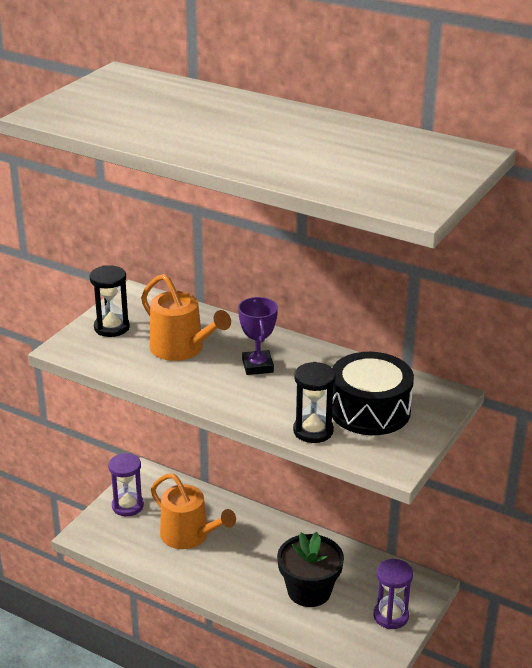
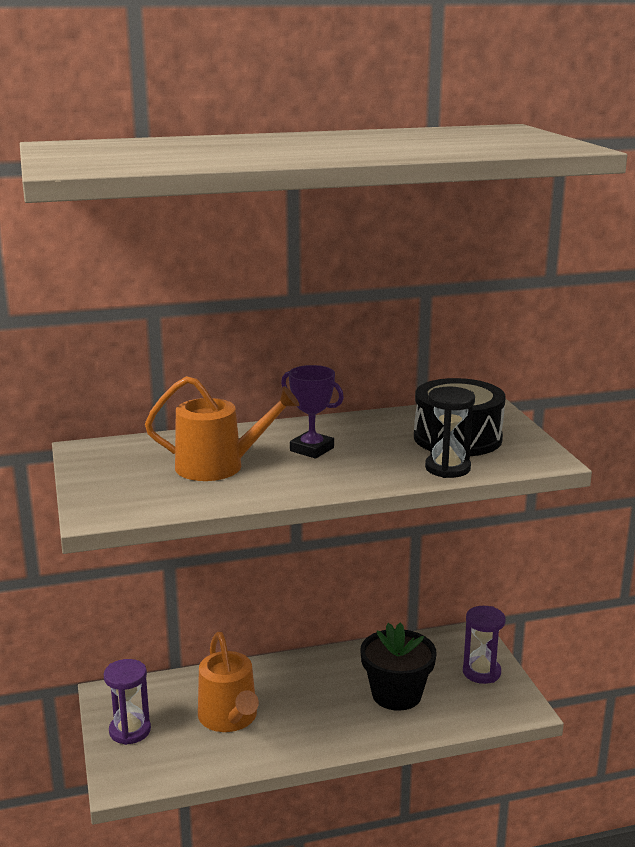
camera: 45 degrees left, 10 degrees down
(111, 327) = (114, 480): black hourglass -> none
(189, 535) = (229, 718): orange watering can -> orange watering can turned 75 degrees clockwise

